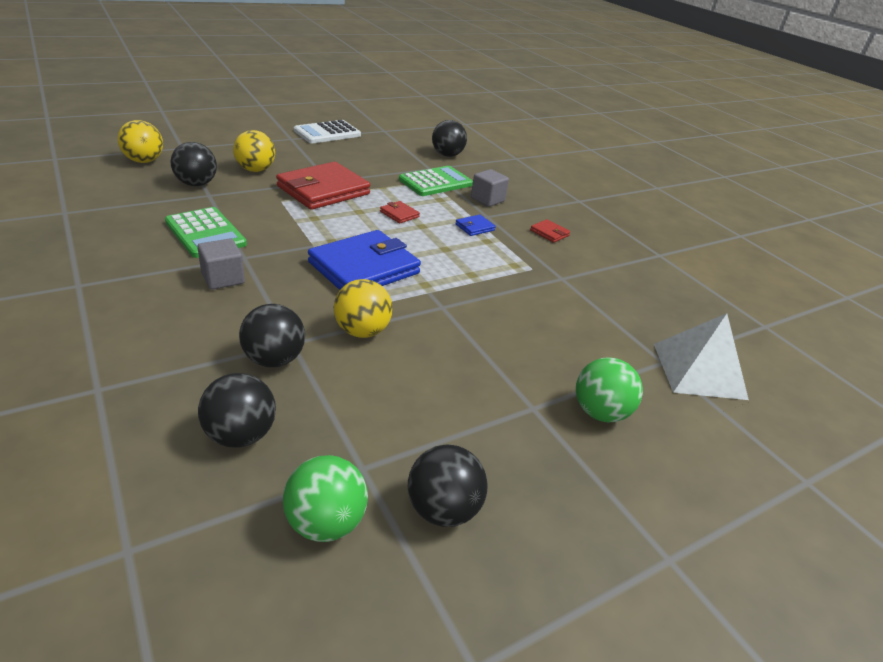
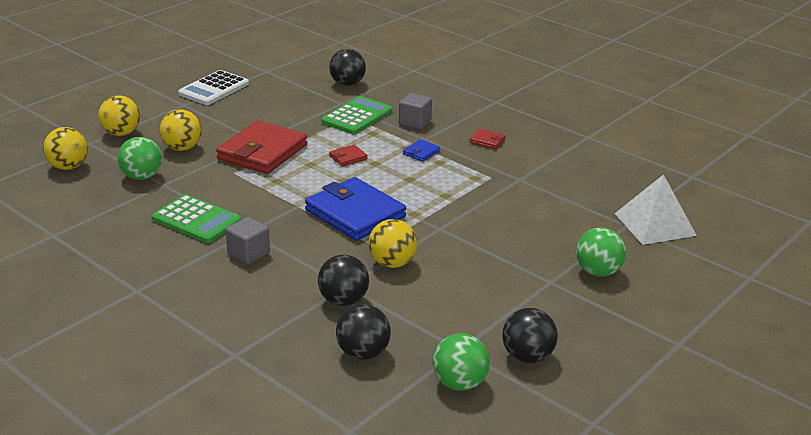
camera: 15 degrees left, 5 degrees down
(196, 184) = (142, 177): black ball -> green ball
(216, 147) = (121, 133): none -> yellow ball
(364, 268) = (355, 214): blue wallet -> blue wallet turned 75 degrees counterclockwise
(399, 214) = (348, 157): red wallet -> red wallet turned 60 degrees counterclockwise

